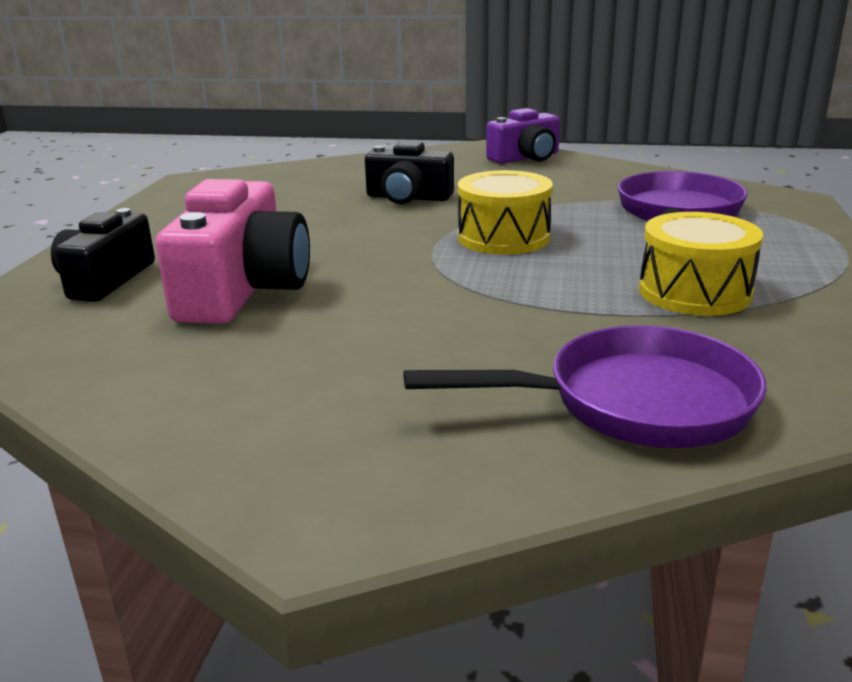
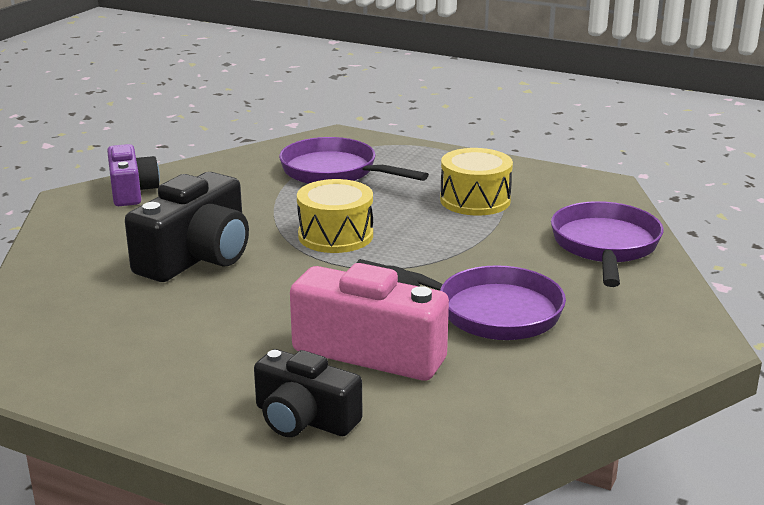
camera: 75 degrees left, 0 degrees up
(356, 337) = (489, 311): none -> purple pan
(408, 197) = (197, 257): black camera -> black camera, size x1.54

